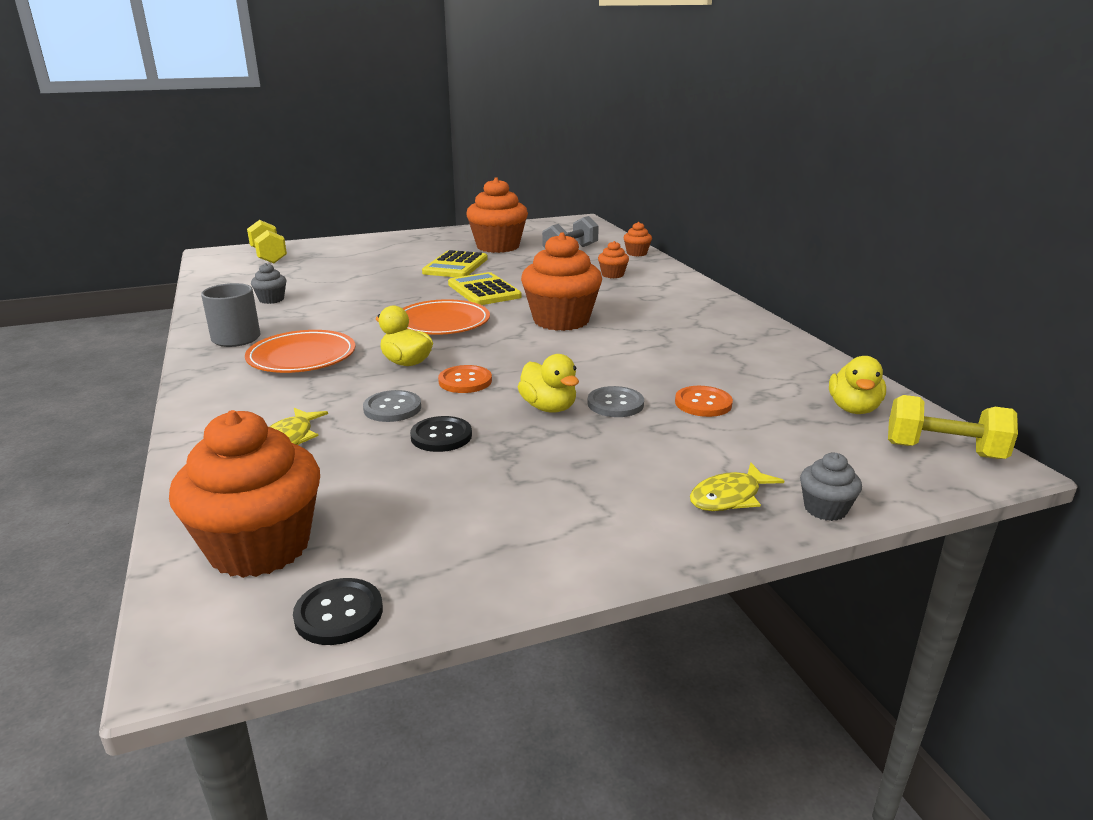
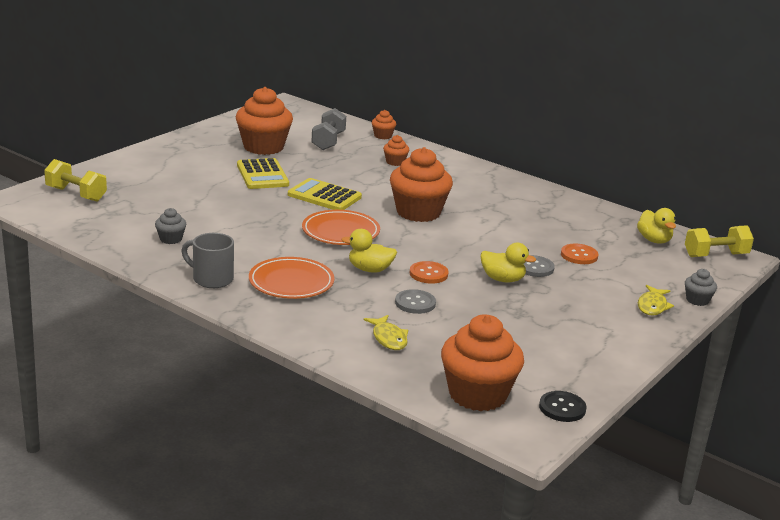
camera: 35 degrees left, 0 degrees up
(441, 436) = (471, 312): black button -> none

